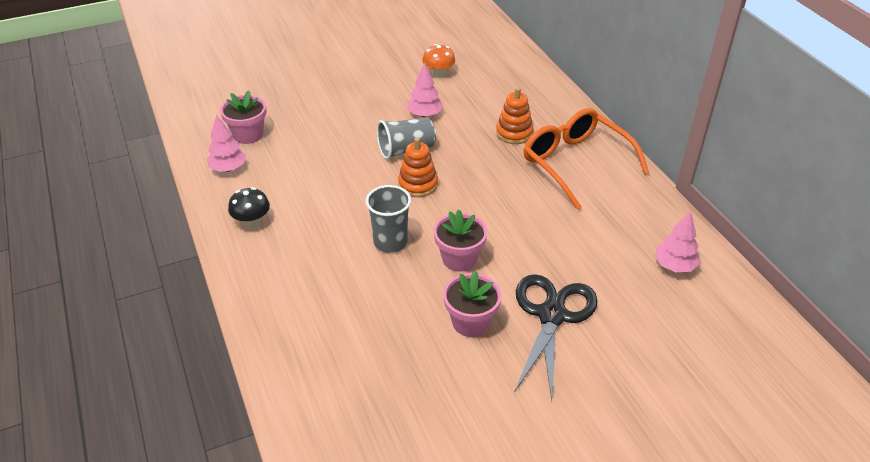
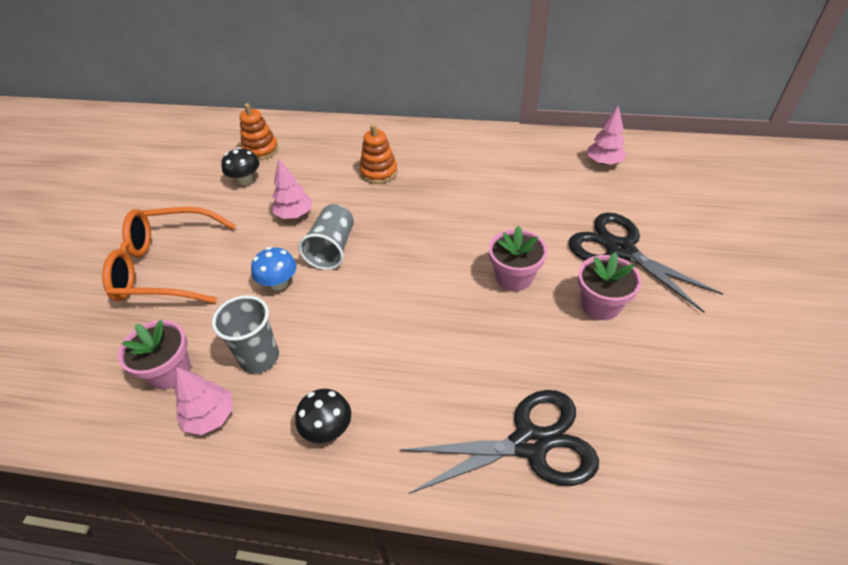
camera: 55 degrees left, 5 degrees up
(303, 324) = (529, 443): none -> black scissors
(352, 141) = (279, 283): none -> blue mushroom
(390, 242) = (456, 317): grey cup -> grey cup (259, 357)
(418, 184) = (390, 262): orange stacking toy -> orange stacking toy (261, 150)
(438, 74) = (245, 180): orange mushroom -> black mushroom
(575, 163) = (449, 157): orange glasses -> orange glasses (165, 267)

